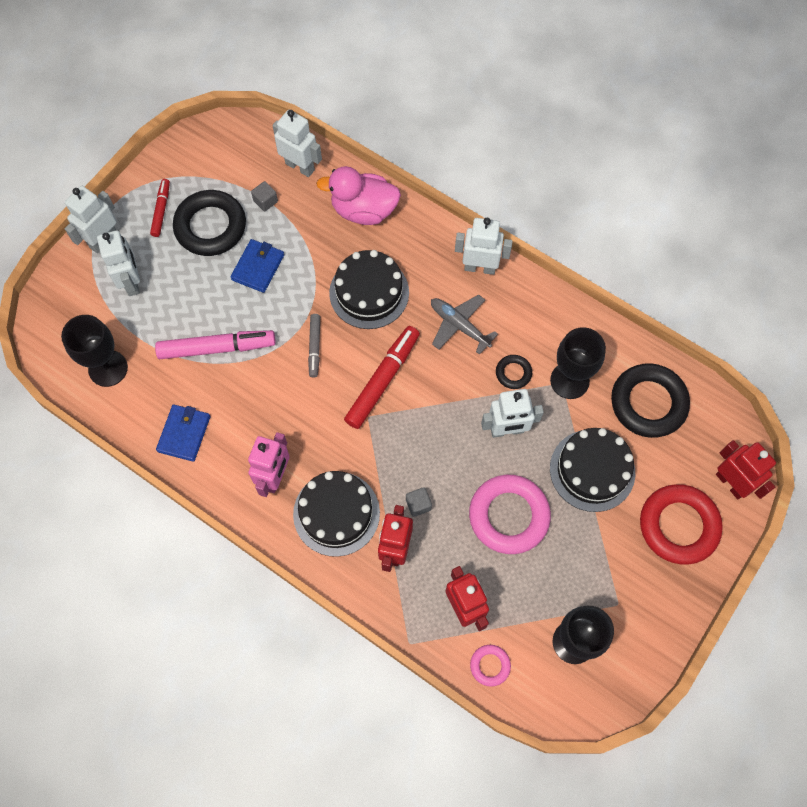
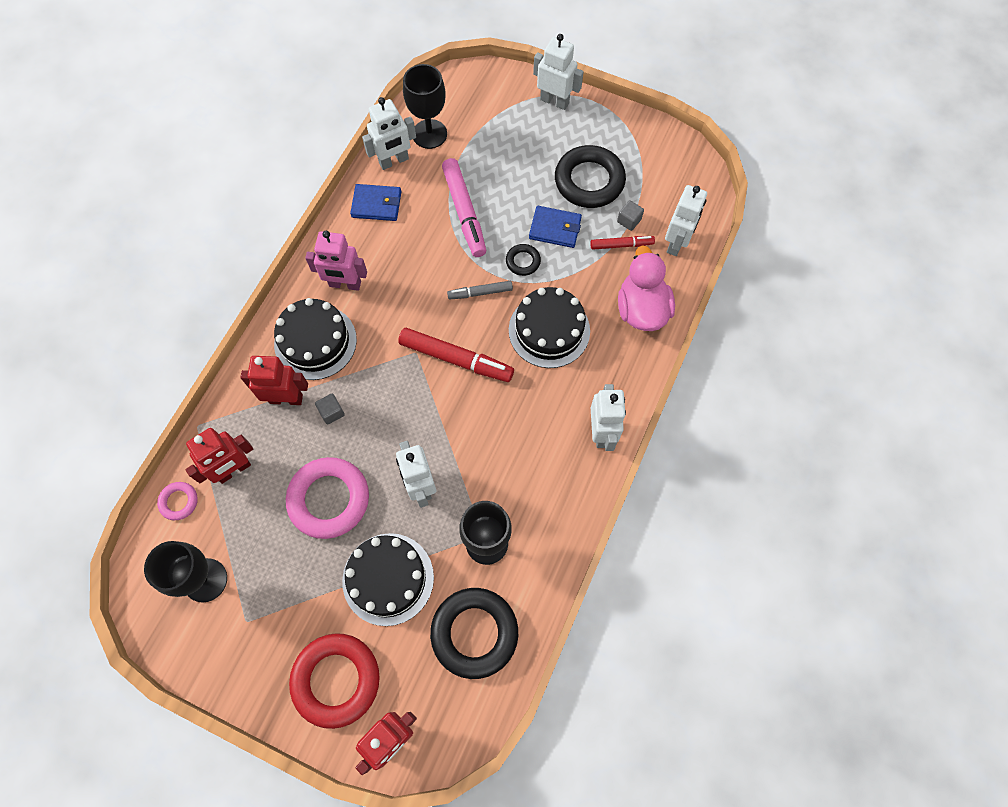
camera: 80 degrees right, 0 degrees up
(131, 282) = (517, 132): white robot -> white robot (394, 161)
(161, 210) = (596, 138): red marker -> red marker (621, 245)
(459, 325) = (529, 421): grey plane -> none
(513, 373) = (485, 483): black ring -> black ring (523, 261)

